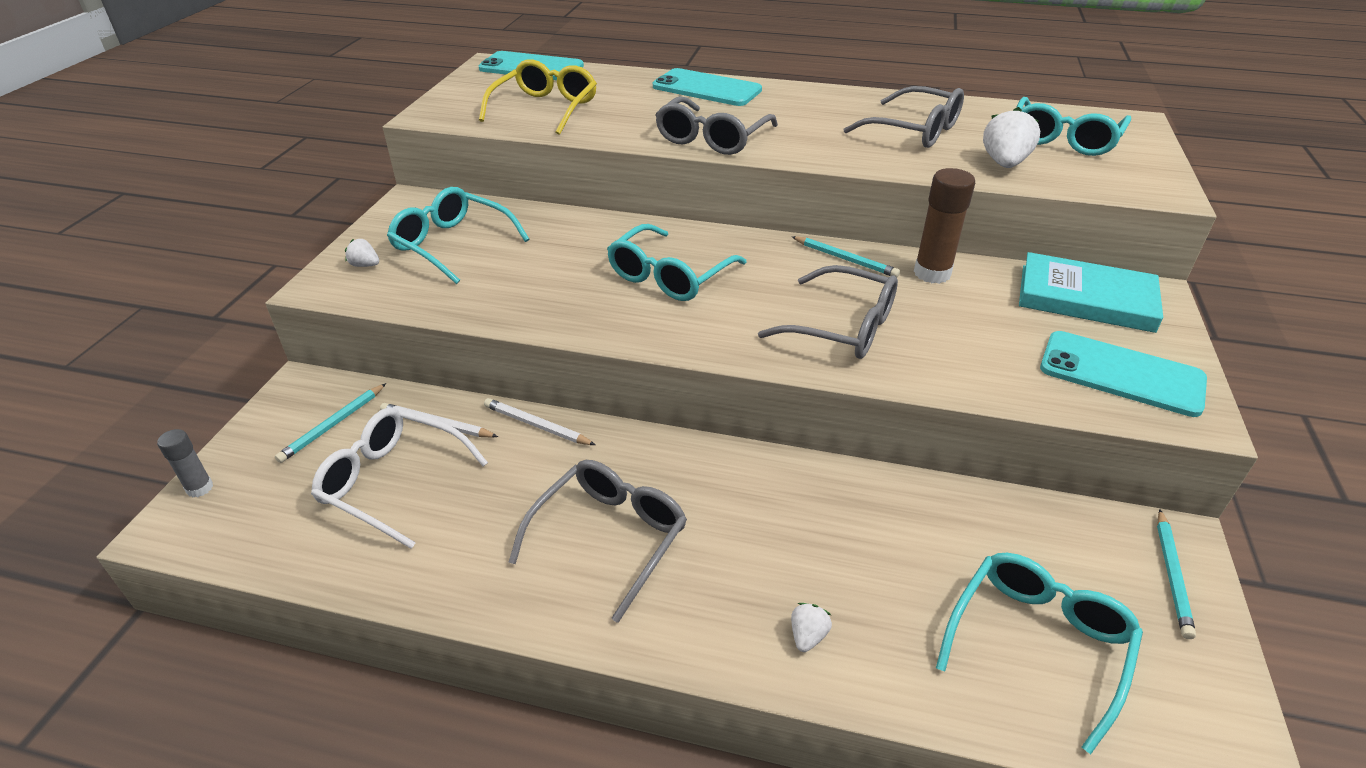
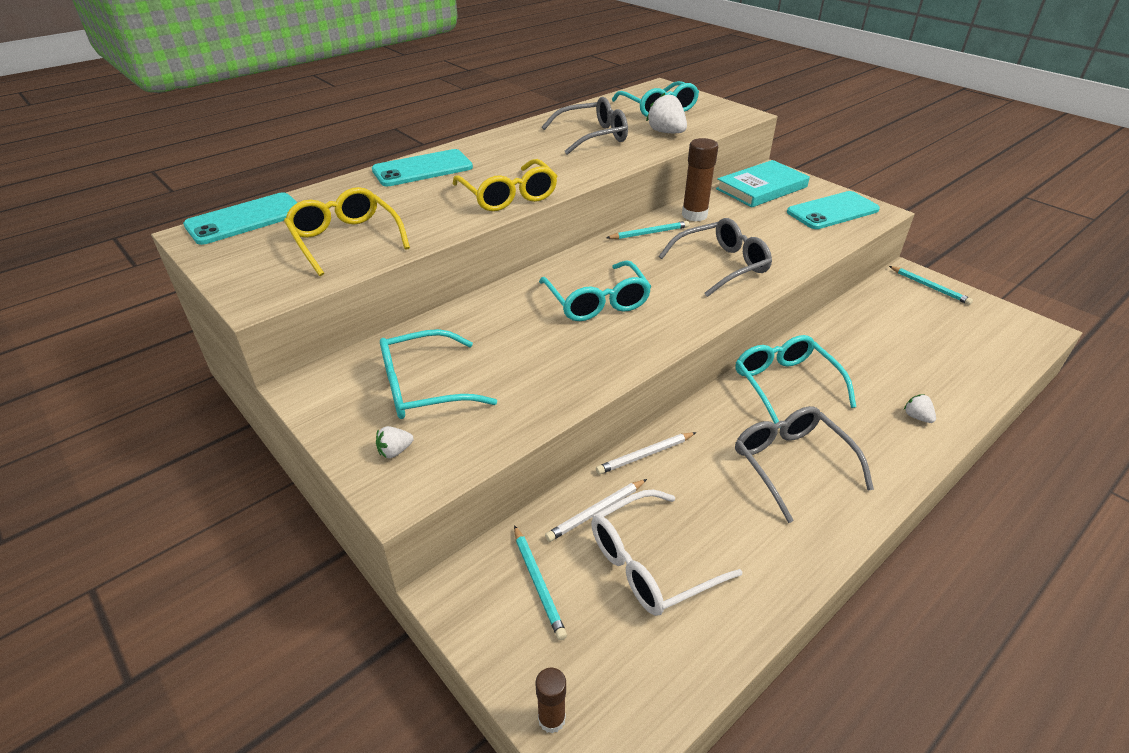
camera: 55 degrees left, 0 degrees up
(200, 488) = (551, 719): grey glue stick -> brown glue stick
(712, 138) = (508, 196): grey glasses -> yellow glasses
(1037, 643) = (955, 345): turquoise glasses -> turquoise glasses (785, 384)

